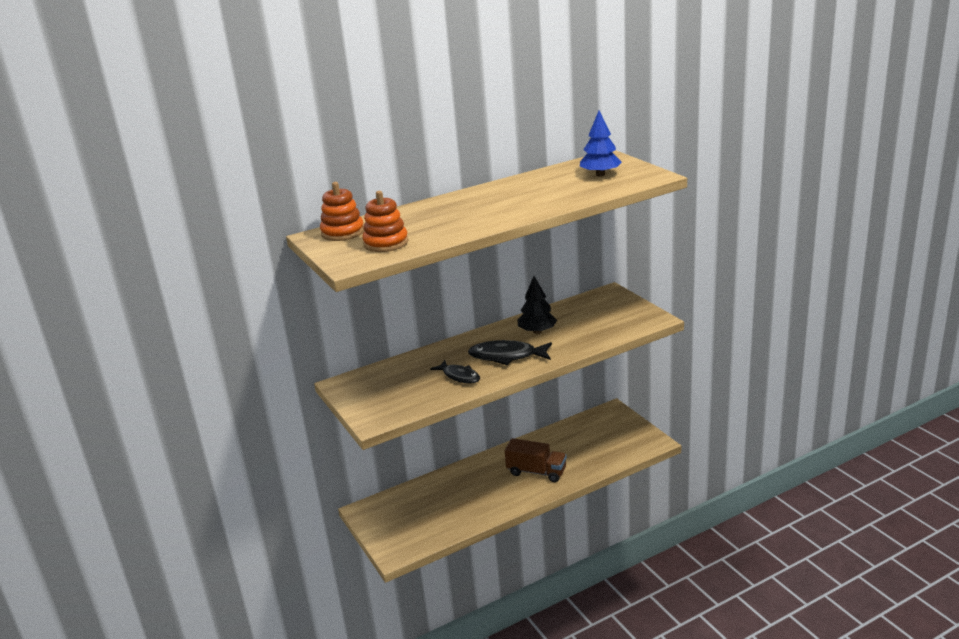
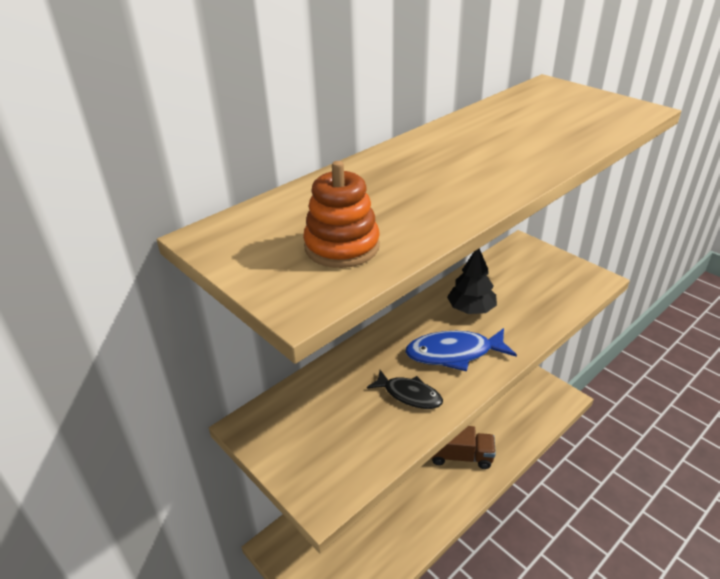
camera: 15 degrees left, 10 degrees up
(343, 232) = (255, 227): orange stacking toy -> none
(506, 356) = (454, 353): black fish -> blue fish
(600, 174) = (566, 110): blue tree -> none

